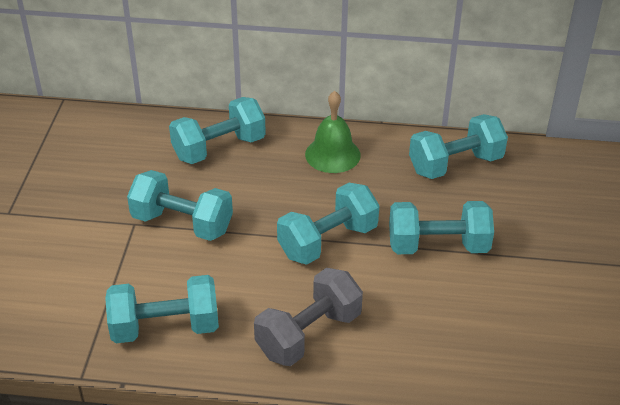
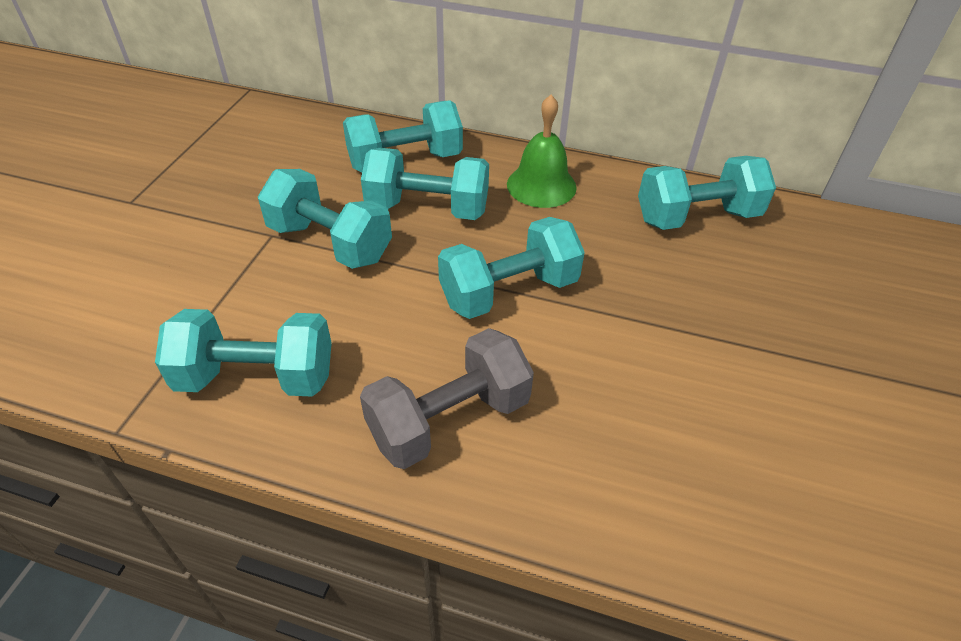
camera: 10 degrees right, 5 degrees up
(438, 246) = (657, 319): turquoise dumbbell -> turquoise dumbbell (427, 208)

